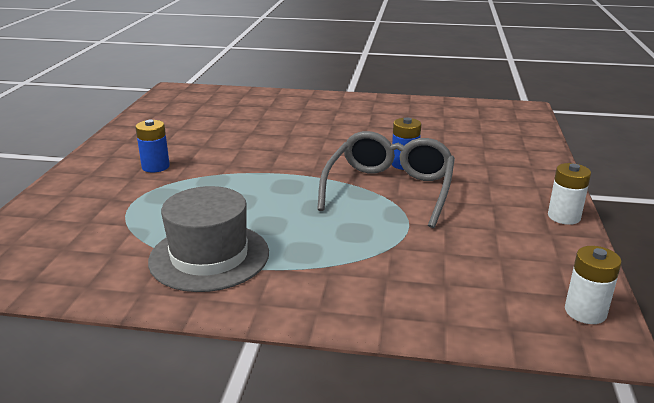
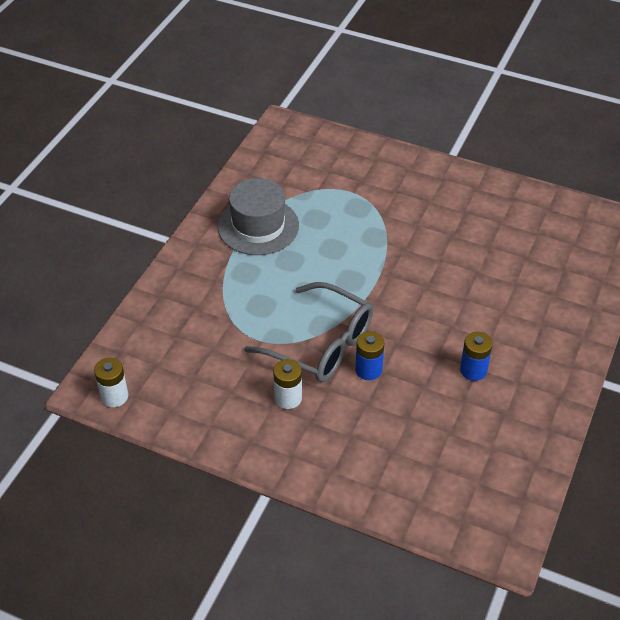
camera: 105 degrees right, 20 degrees up
(155, 166) = (412, 205): blue battery -> blue battery (473, 370)
(564, 217) = (230, 447): white battery -> white battery (288, 398)

